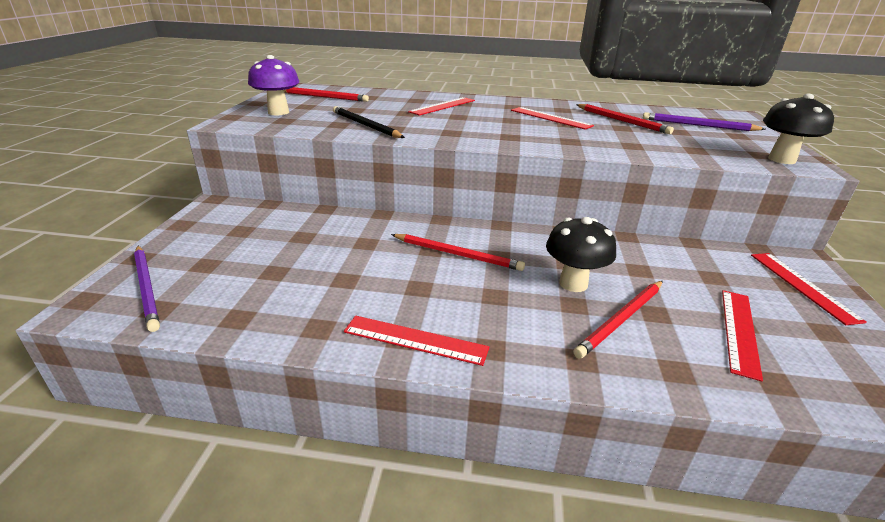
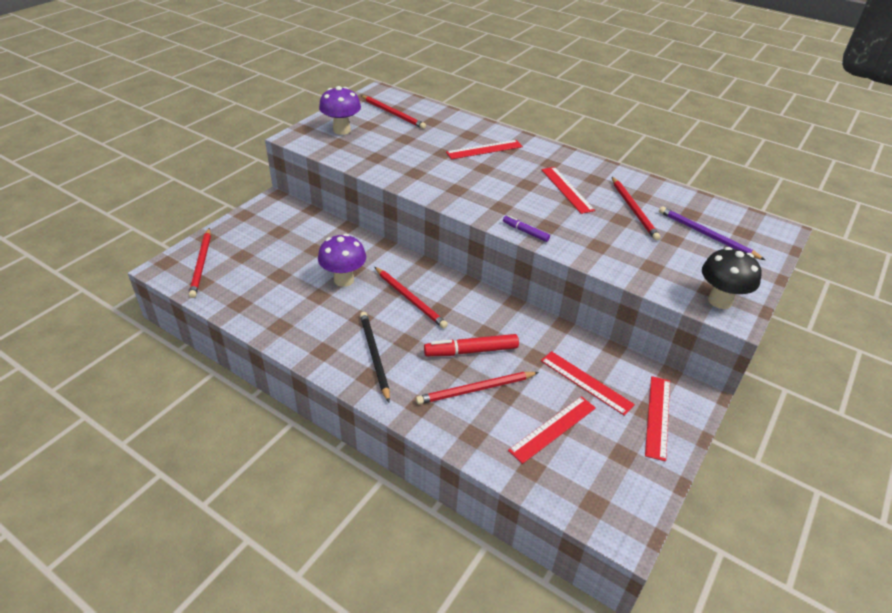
camera: 25 degrees right, 10 degrees up
(147, 288) = (201, 264): purple pencil -> red pencil
(363, 256) = (344, 280): none -> purple mushroom
(365, 125) = (395, 164): black pencil -> black pencil (374, 355)
(415, 340) = (329, 355): red ruler -> red ruler (586, 382)
(557, 148) = (525, 232): none -> purple marker
(573, 283) = (471, 351): black mushroom -> red marker

